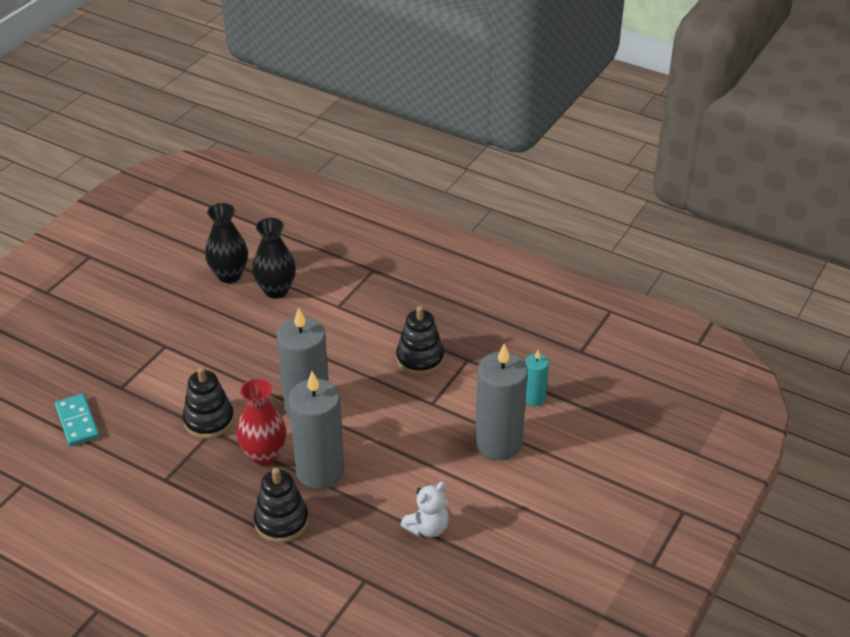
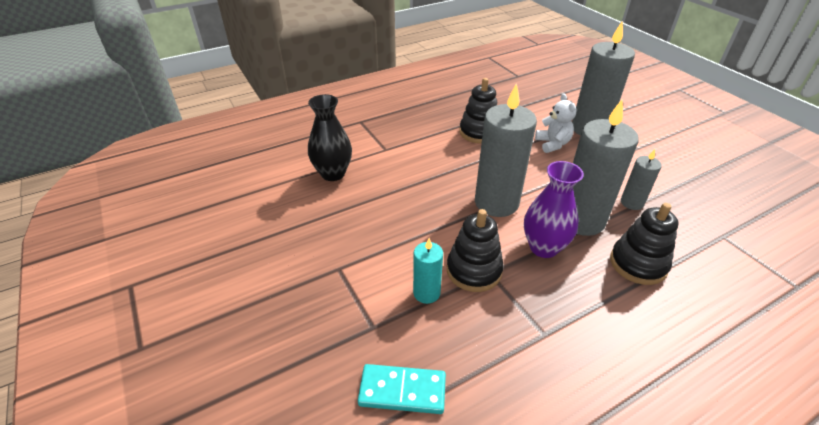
camera: 60 degrees left, 0 degrees up
(229, 275) = (283, 193): black vase -> none
(264, 455) = (543, 247): red vase -> purple vase
(374, 503) = (632, 203): none -> grey candle
(427, 528) = (669, 185): white teddy bear -> white teddy bear (552, 144)
(534, 398) = (551, 103): turquoise candle -> turquoise candle (426, 293)

